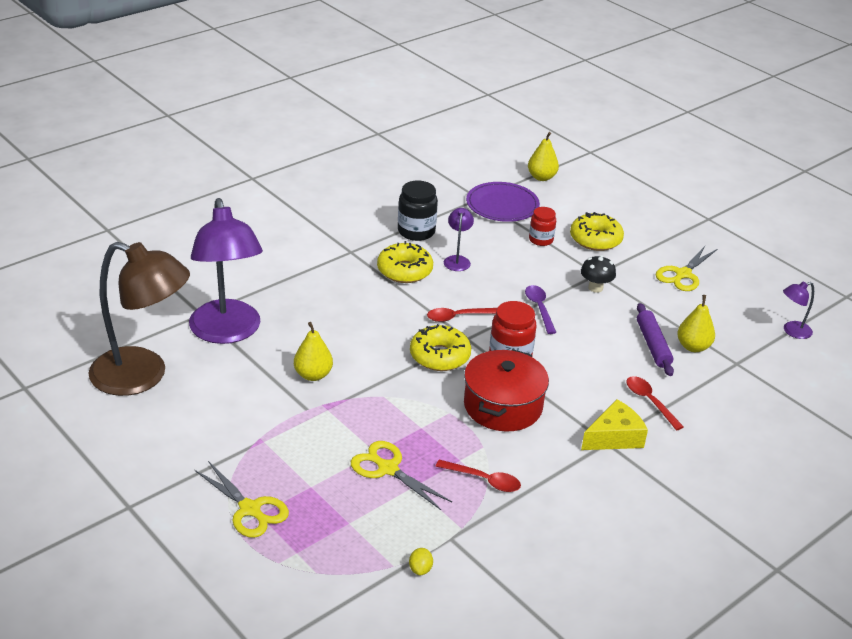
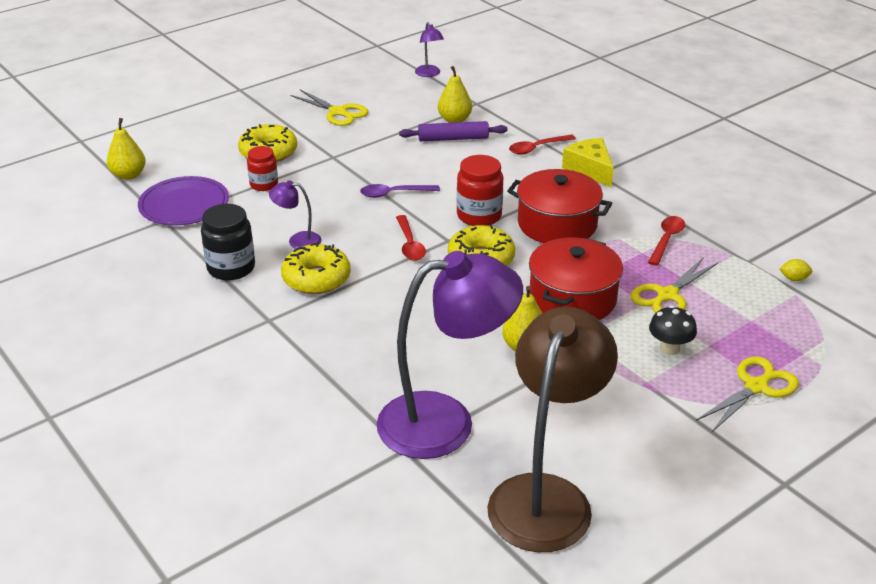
camera: 85 degrees left, 0 degrees up
(381, 407) = (572, 298): none -> red pot
(595, 288) = (358, 159): black mushroom -> black mushroom (669, 348)

